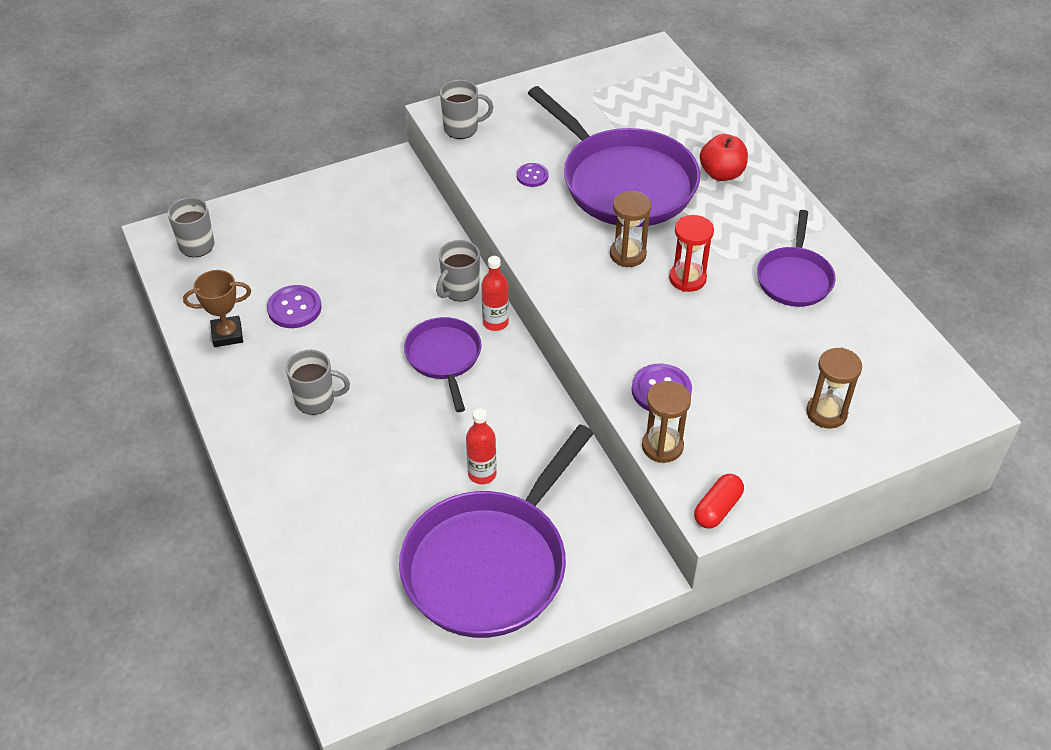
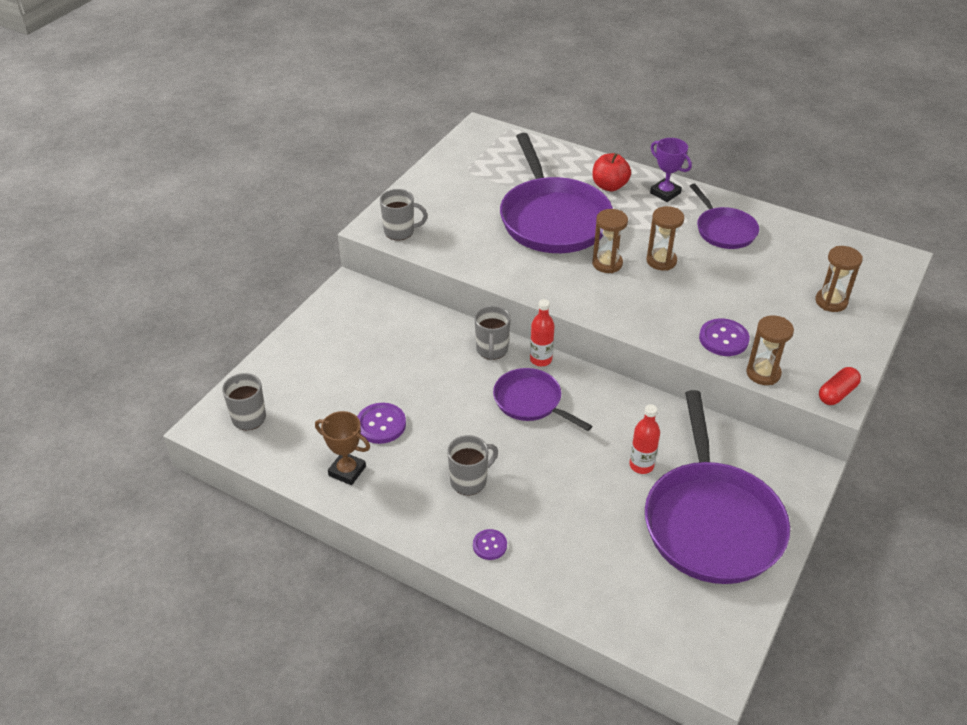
camera: 35 degrees left, 5 degrees down
(227, 334) = (347, 471): brown trophy -> brown trophy turned 75 degrees clockwise
(462, 128) = (400, 232): grey mug -> grey mug turned 45 degrees clockwise
(532, 176) = (486, 242): purple button -> purple button (489, 545)
(623, 182) = (553, 219): purple pan -> purple pan turned 60 degrees clockwise
(687, 278) = (661, 261): red hourglass -> brown hourglass
(717, 508) = (837, 393): red capsule -> red capsule turned 45 degrees clockwise
(774, 208) = (665, 193): none -> purple trophy

